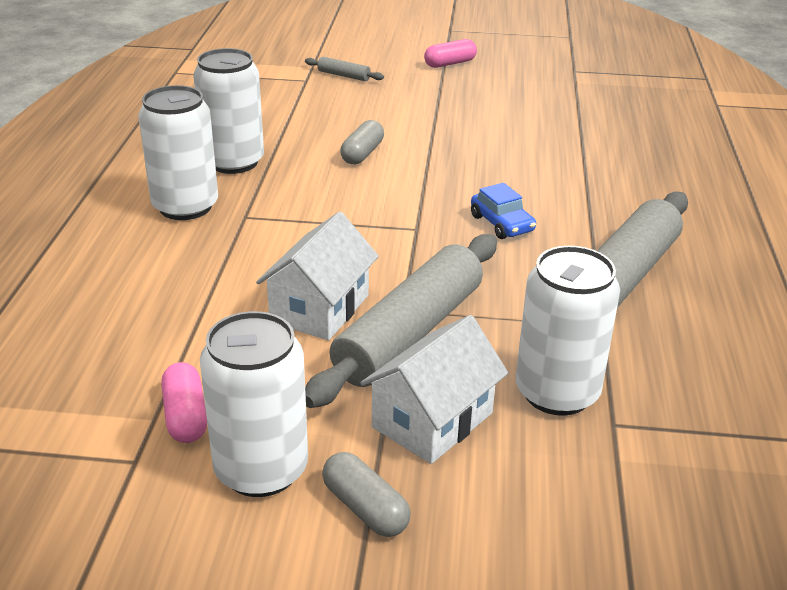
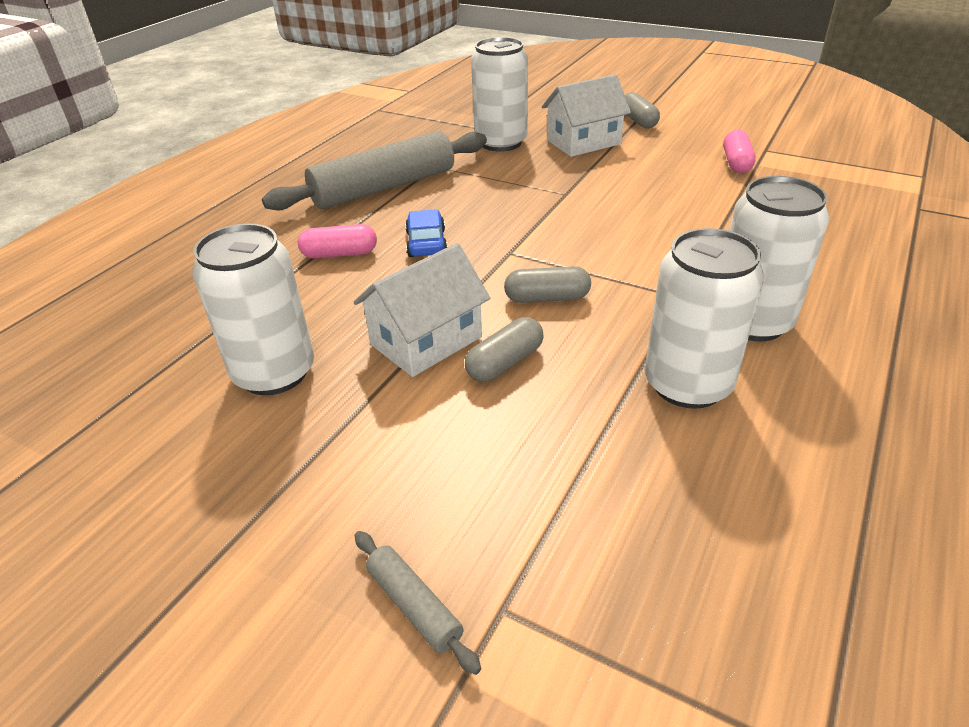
camera: 155 degrees left, 5 degrees up
(261, 469) = (690, 138): white can -> white can (274, 373)
(319, 308) = (630, 204): white house -> white house (426, 341)
(357, 197) = (547, 298): none -> grey capsule
(409, 333) = (570, 180): grey rolling pin -> none
(450, 63) = (167, 593): pink capsule -> pink capsule (339, 254)

